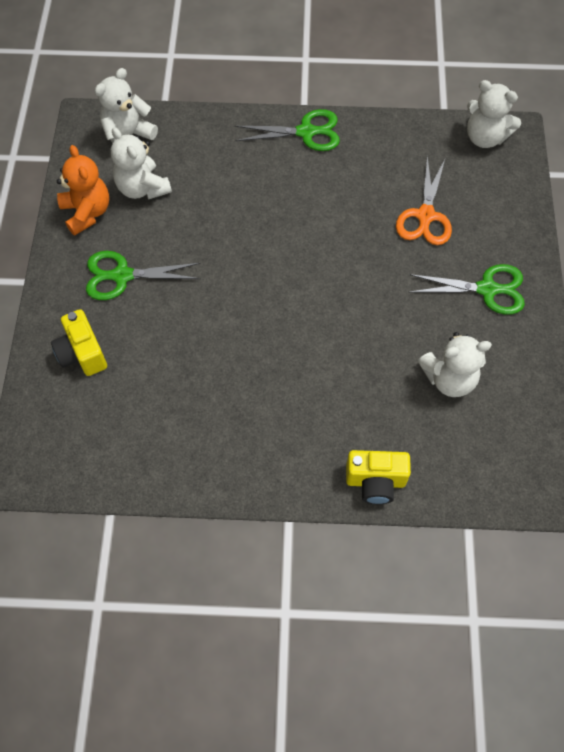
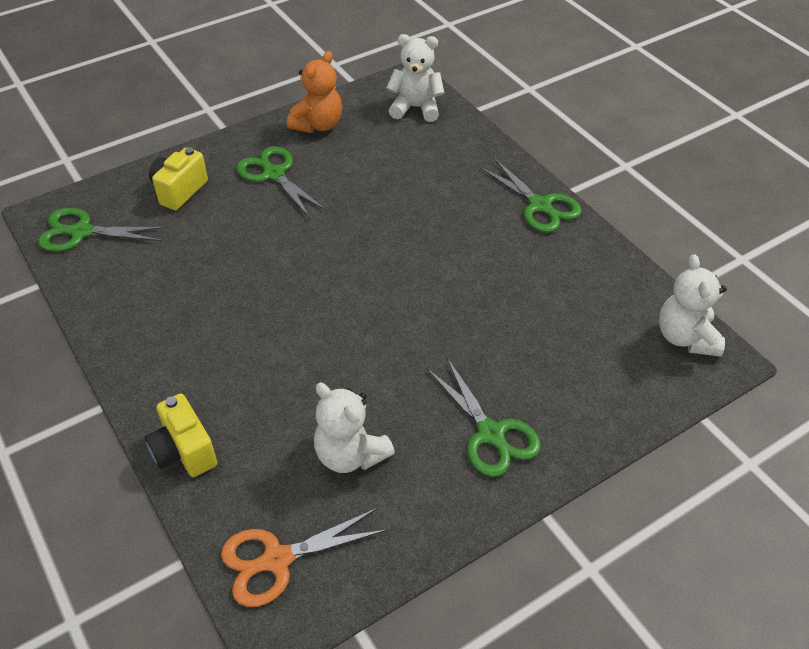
camera: 55 degrees right, 15 degrees down
(71, 452) = (81, 232): none -> green scissors
(142, 188) = (372, 141): white teddy bear -> none
(425, 216) = (533, 338): orange scissors -> orange scissors (276, 560)

